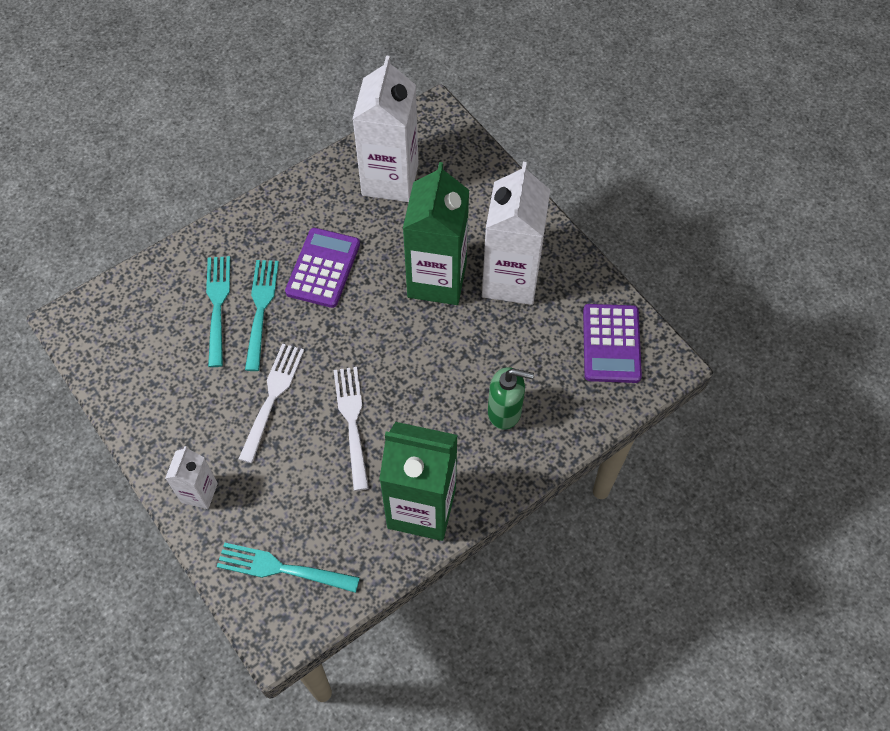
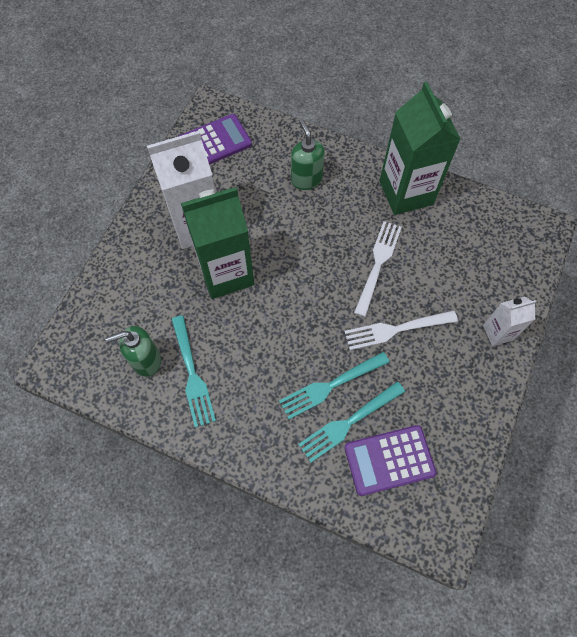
camera: 120 degrees left, 5 degrees up
(283, 568) = (504, 248): turquoise fork -> turquoise fork (192, 373)
(323, 268) = (264, 361): purple calculator -> purple calculator (389, 460)
(352, 423) = (378, 265): white fork -> white fork turned 150 degrees clockwise
(390, 179) = (146, 360): white carton -> green soap dispenser

